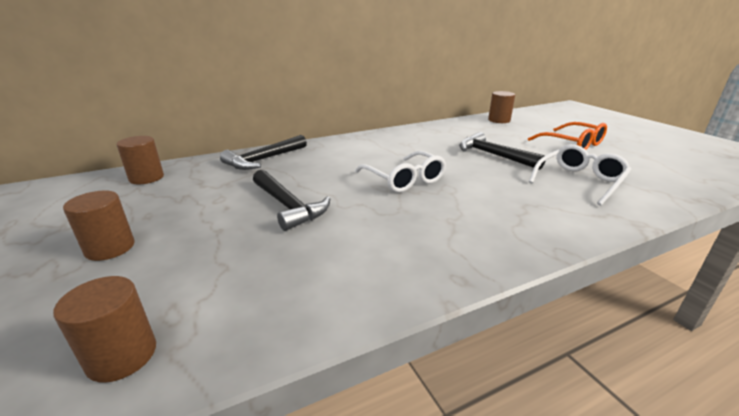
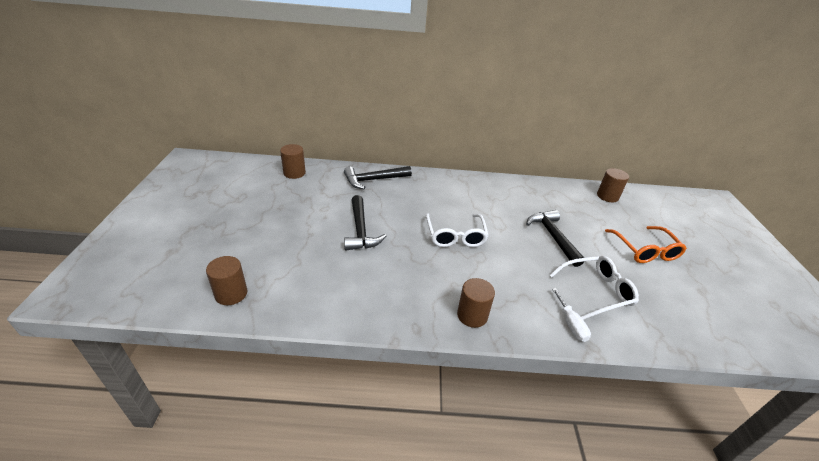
camera: 25 degrees right, 10 degrees up
(110, 248) = (252, 225): brown cylinder -> brown cylinder (472, 315)
(596, 212) = (570, 324): none -> white screwdriver

